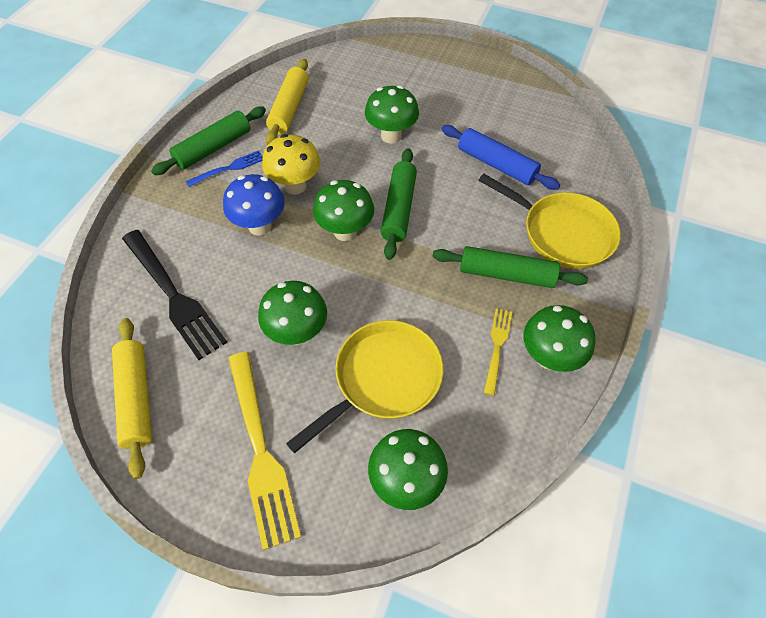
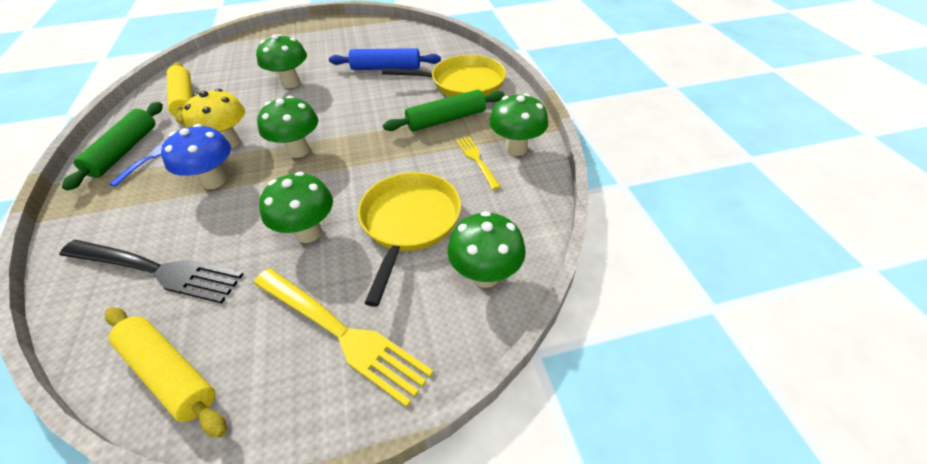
camera: 35 degrees left, 10 degrees down
(399, 209) = (333, 119): green rolling pin -> none

